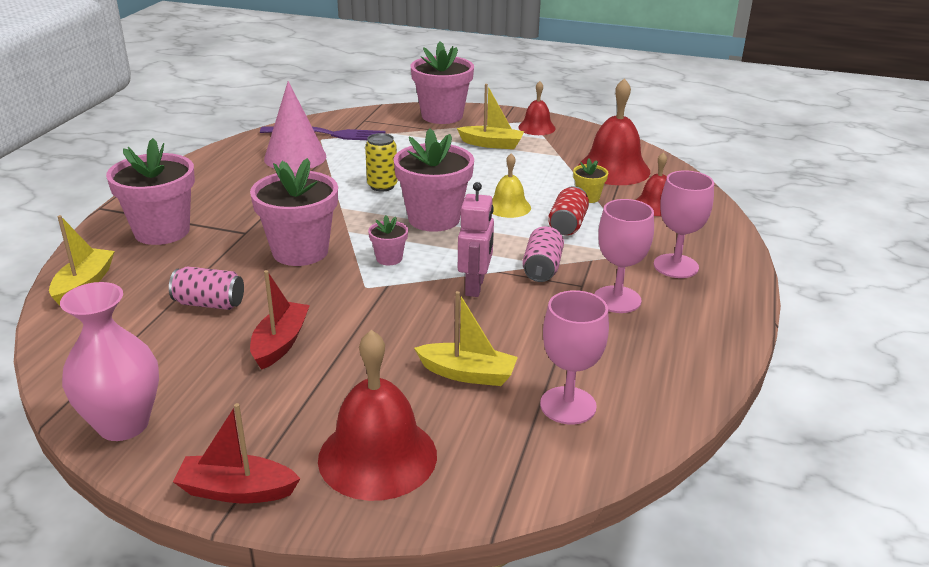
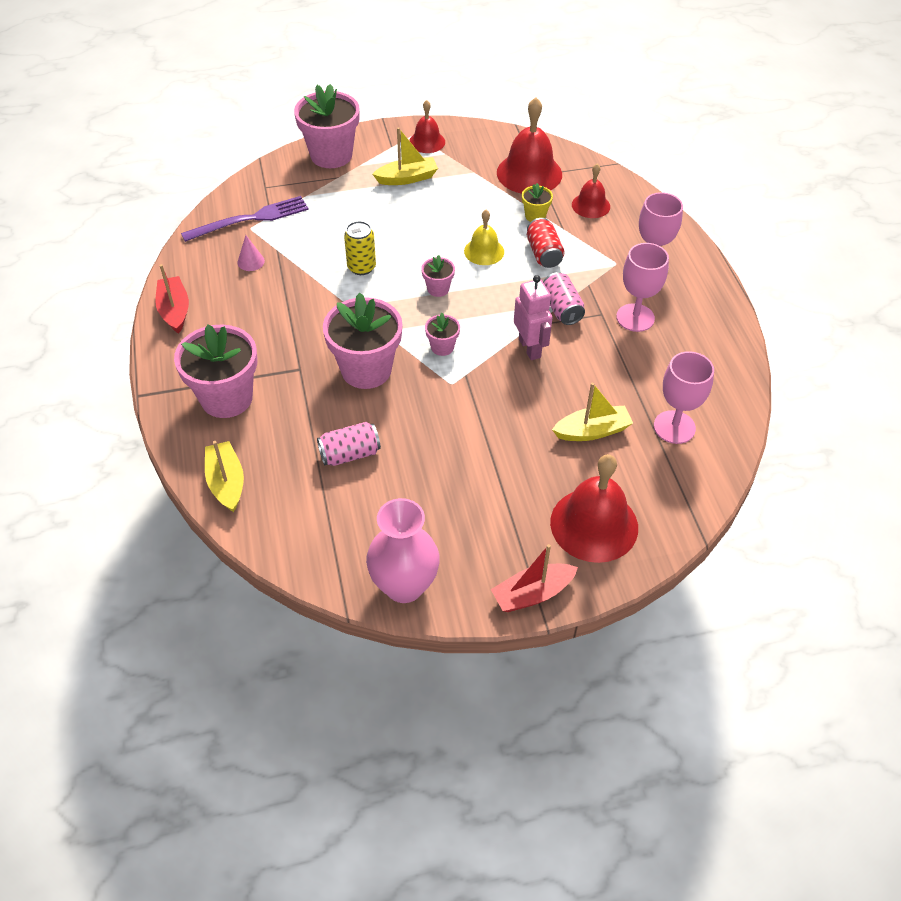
camera: 30 degrees left, 20 degrees up
(280, 343) = (441, 465): red boat -> red boat (175, 310)
(295, 157) = (251, 261): pink cone -> pink cone, size x0.44
(434, 219) = (438, 289): pink flower pot -> pink flower pot, size x0.47

